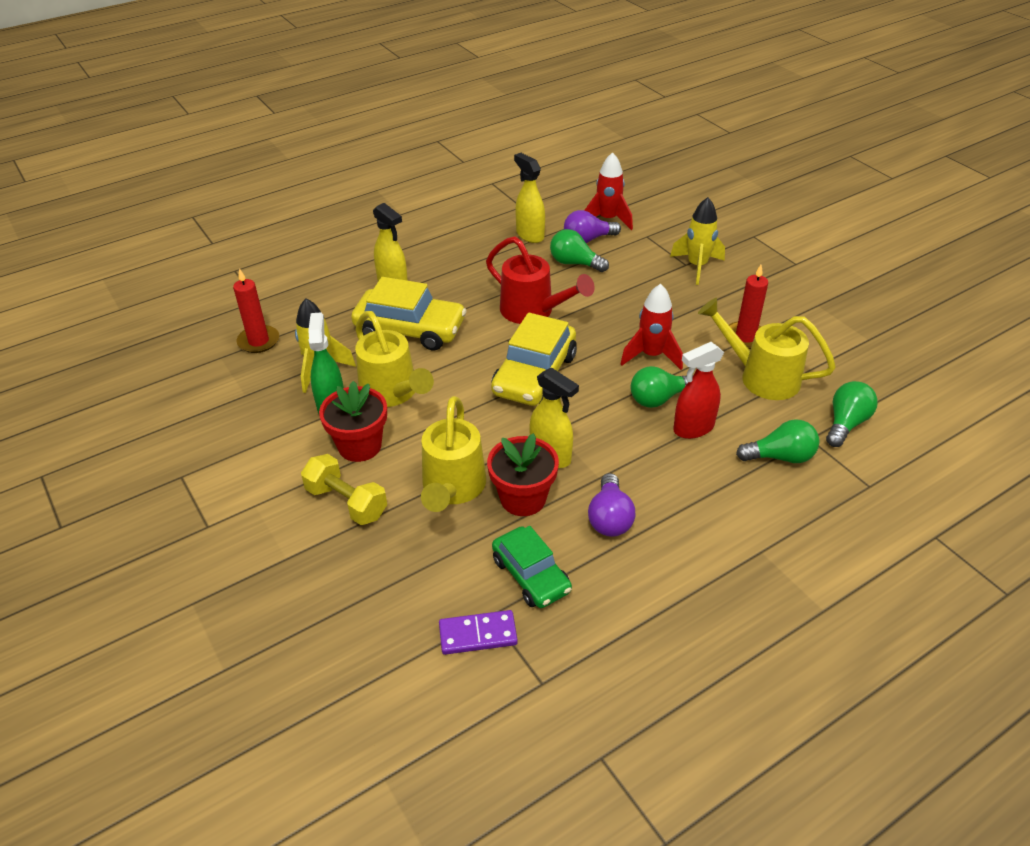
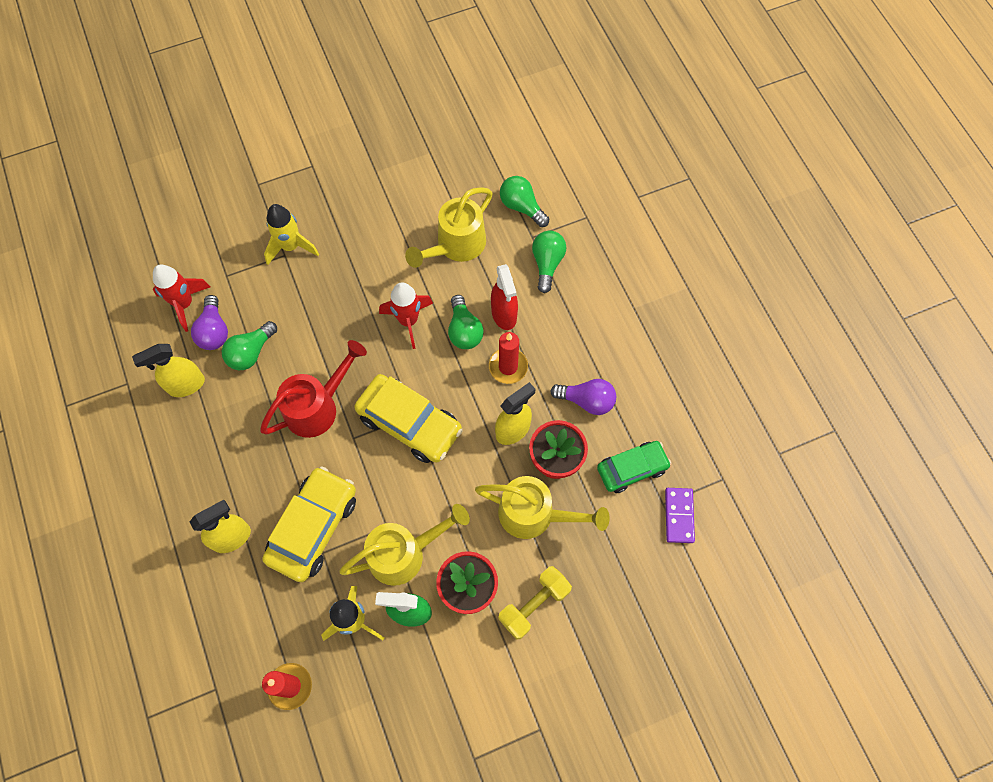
camera: 80 degrees left, 25 degrees up
(745, 337) = (403, 241): red candle -> red candle (508, 367)

